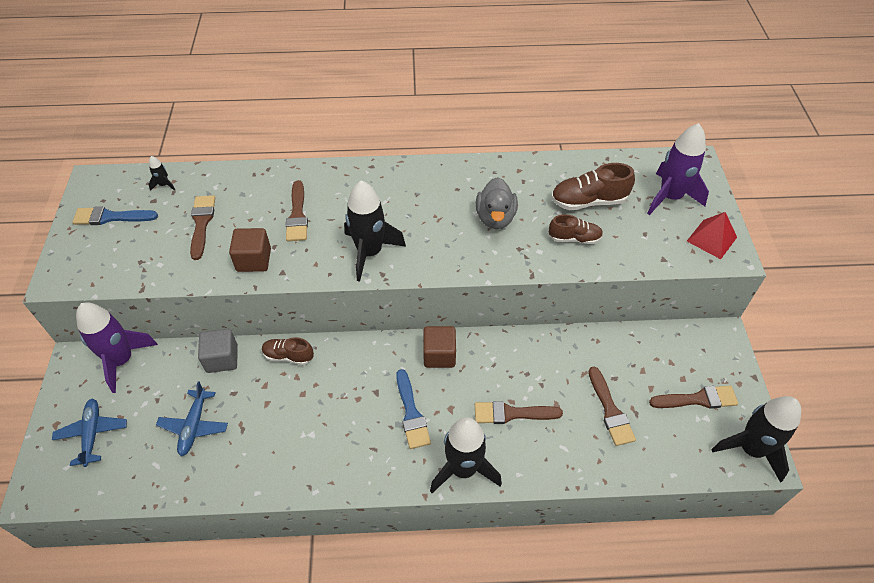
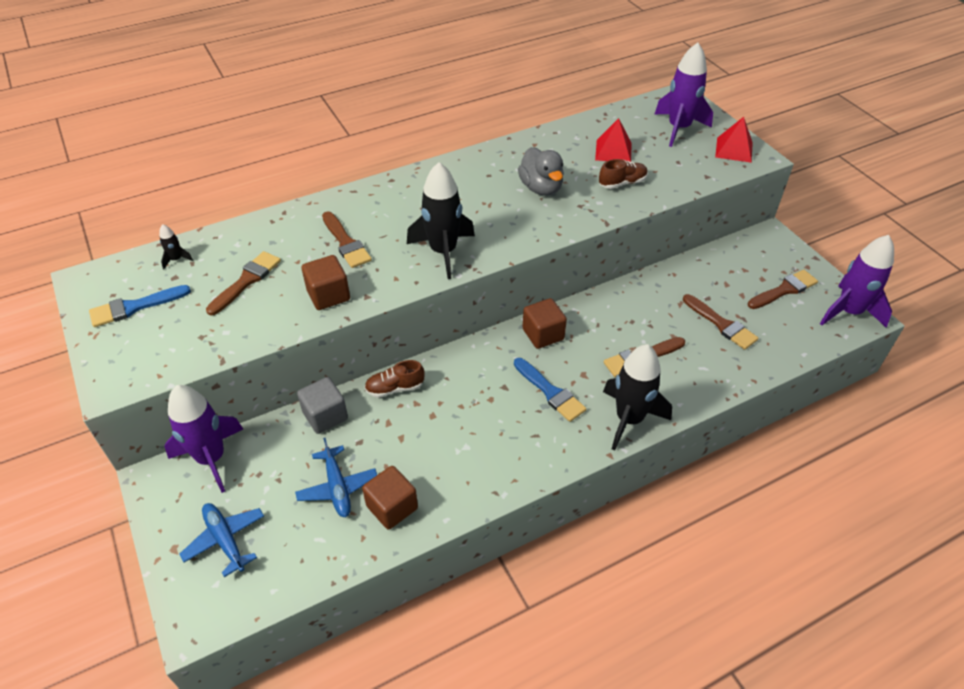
camera: 25 degrees left, 5 degrees down
(202, 223) = (246, 281): brown brush -> brown brush turned 60 degrees clockwise
(223, 462) = (392, 507): none -> brown cube
(588, 201) = (613, 151): brown shoe -> red pyramid
(750, 449) = (848, 312): black rocket -> purple rocket

